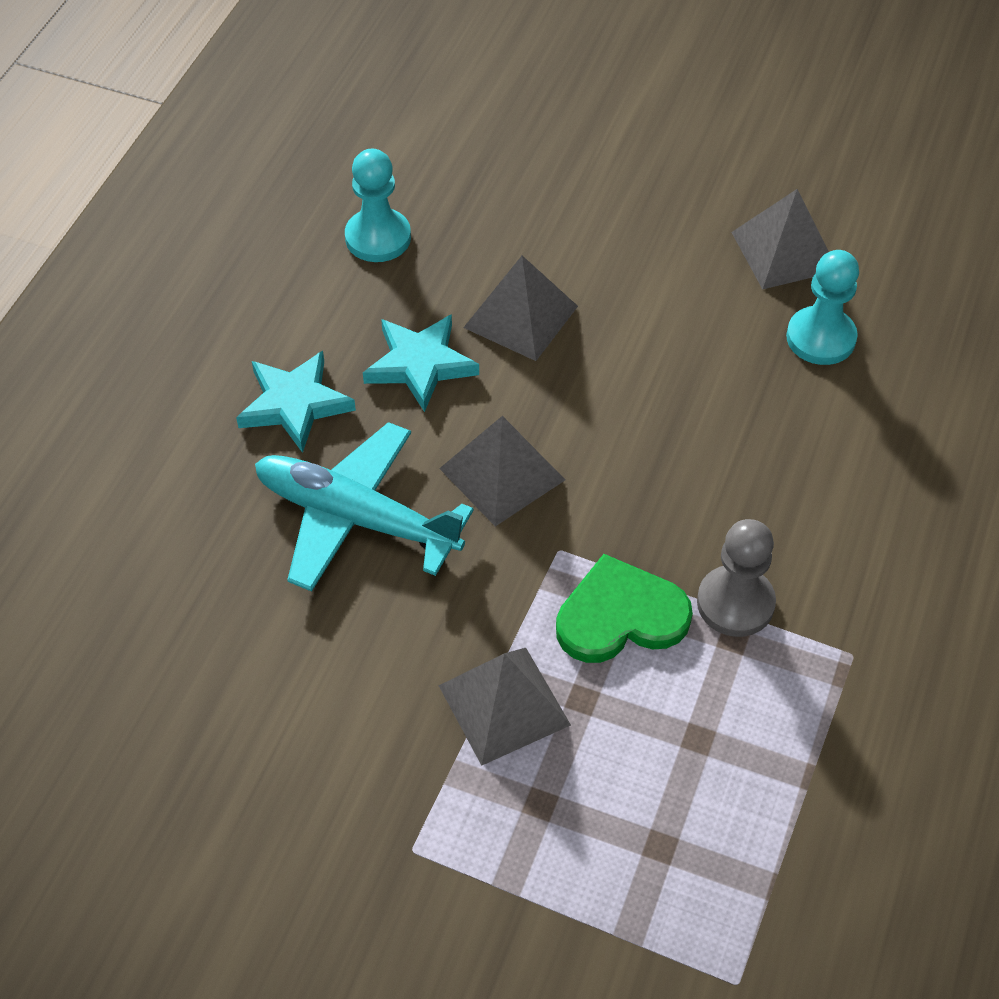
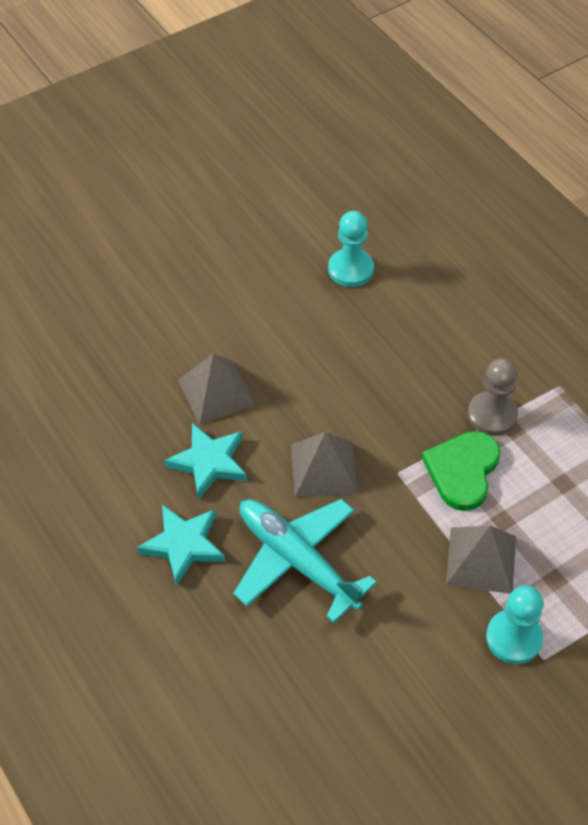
camera: 55 degrees left, 0 degrees up
(356, 518) = (297, 560): turquoise plane -> turquoise plane turned 75 degrees clockwise
(378, 238) = (88, 427): turquoise pawn -> turquoise pawn (513, 638)
(784, 251) = (277, 246): grey pyramid -> none

